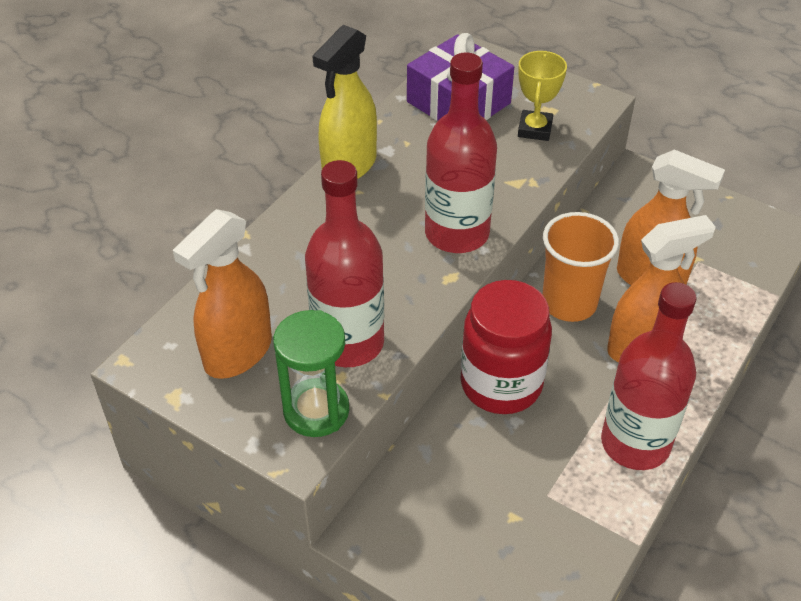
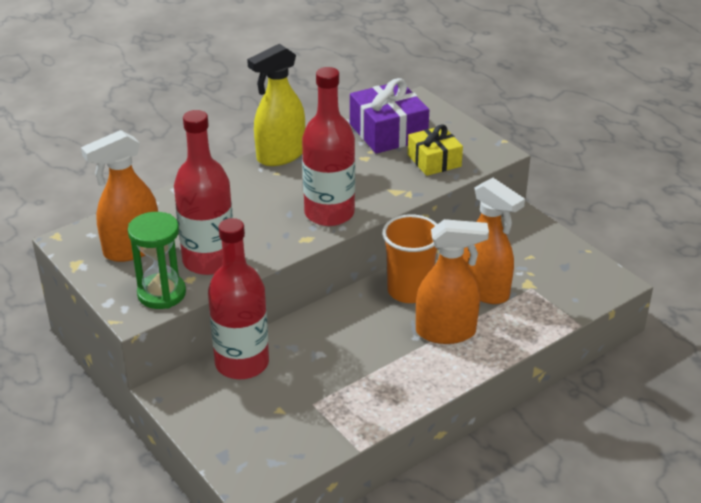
camera: 20 degrees right, 10 degrees down
(501, 384) = (324, 329): red jar -> none
(535, 129) = (434, 160): yellow trophy -> yellow gift
(635, 443) = (399, 390): red bottle -> red bottle (242, 363)

